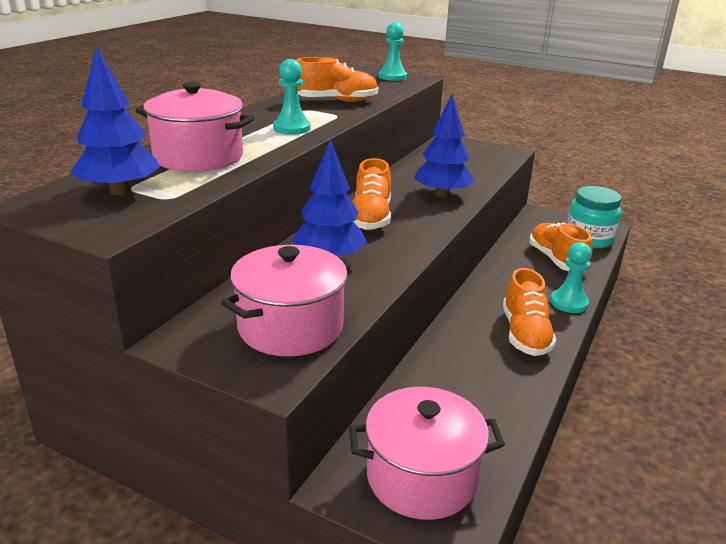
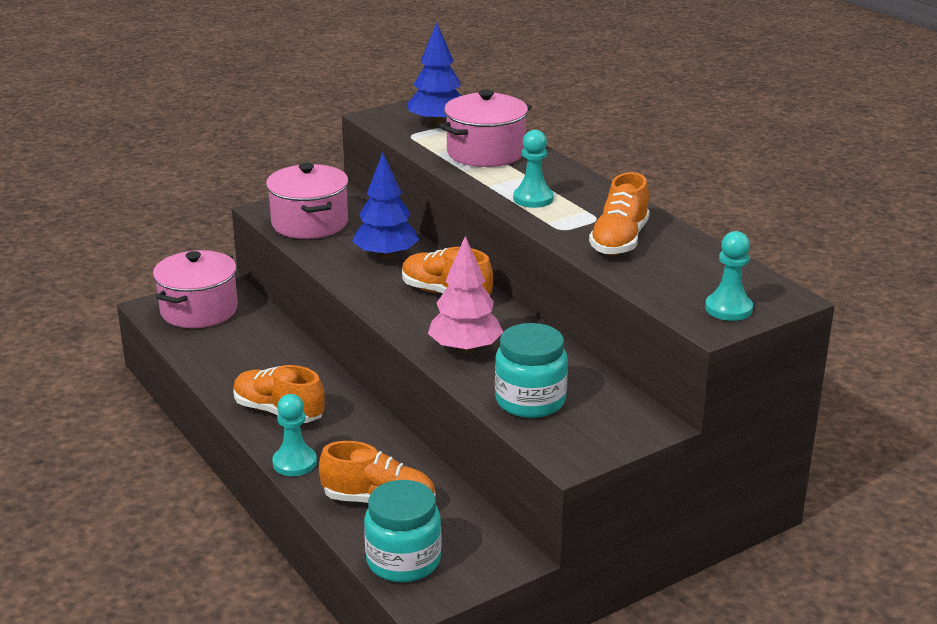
camera: 120 degrees right, 0 degrees up
(442, 195) = (465, 349): blue tree -> pink tree
(472, 167) = (530, 401): none -> turquoise jar

